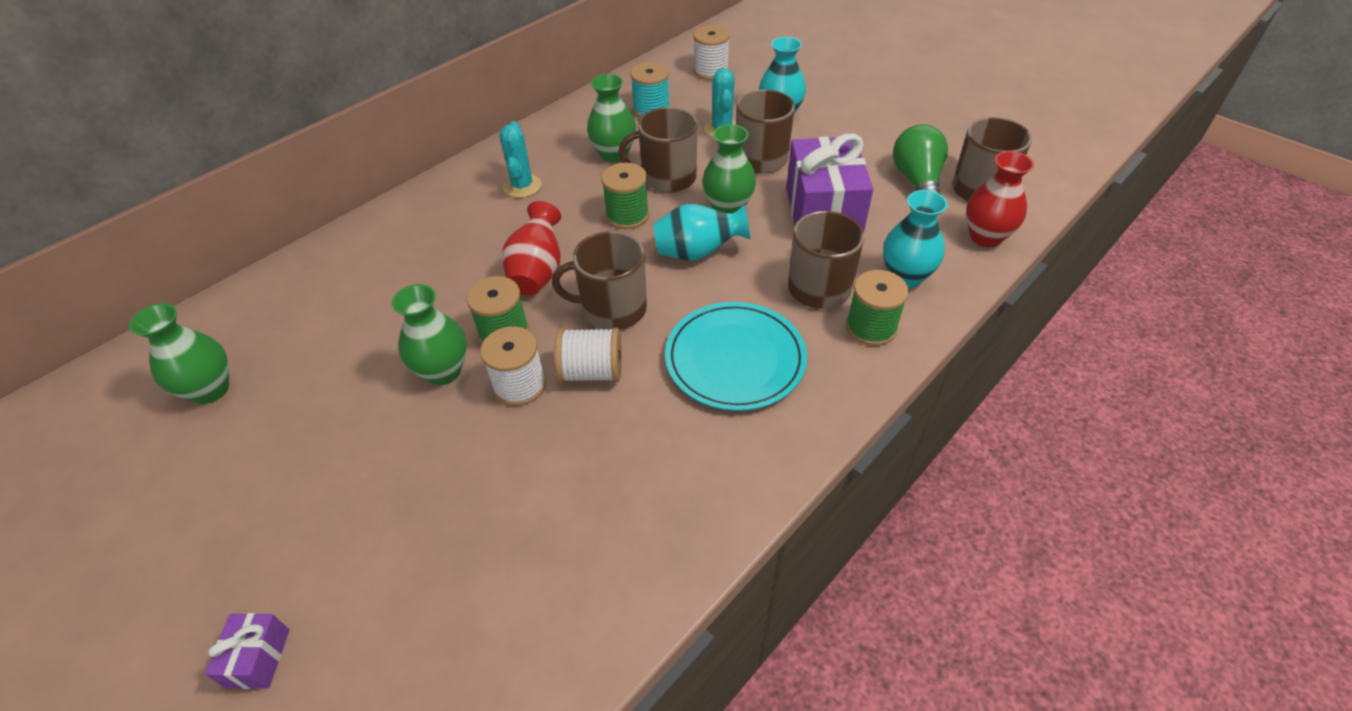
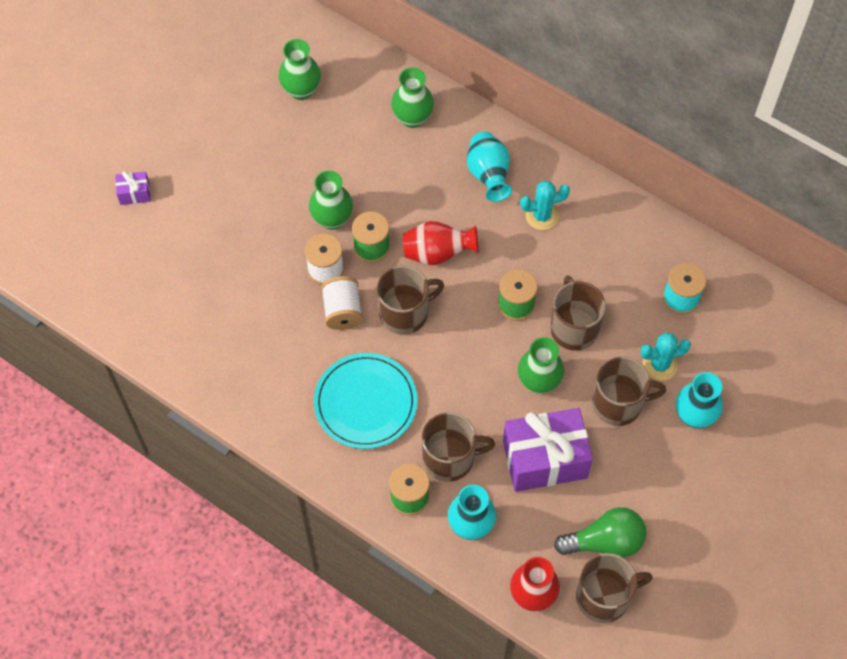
camera: 80 degrees right, 15 degrees up
(612, 309) = (405, 313): brown mug -> brown mug turned 75 degrees clockwise
(614, 154) = (601, 278): green vase -> green vase (412, 118)
(698, 252) = (477, 364): turquoise vase -> turquoise vase (488, 175)
(711, 71) = (766, 343): white spool -> none

